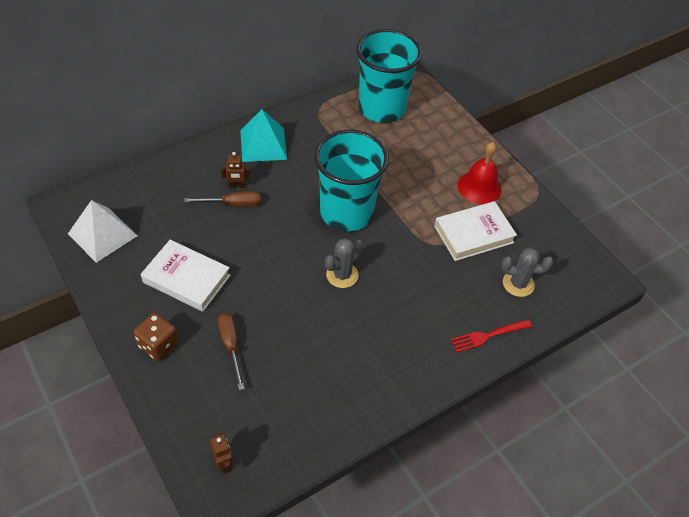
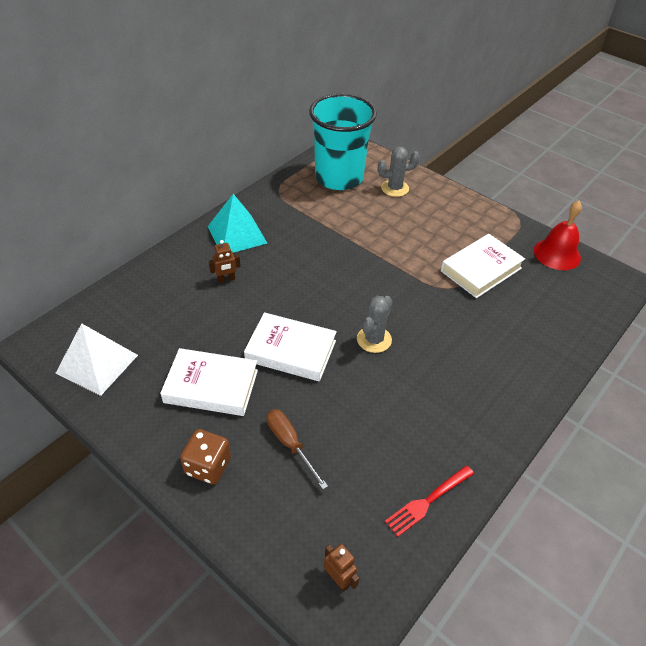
camera: 15 degrees left, 5 degrees down
(233, 204) = (230, 298): brown screwdriver -> none
(265, 266) = (291, 351): none -> white book
(346, 212) = (350, 279): turquoise cup -> none
(479, 187) = (464, 226): red bell -> red bell (557, 254)
(488, 336) = (544, 360): red fork -> red fork (427, 501)
(518, 284) = (545, 304): grey cactus -> grey cactus (395, 188)

